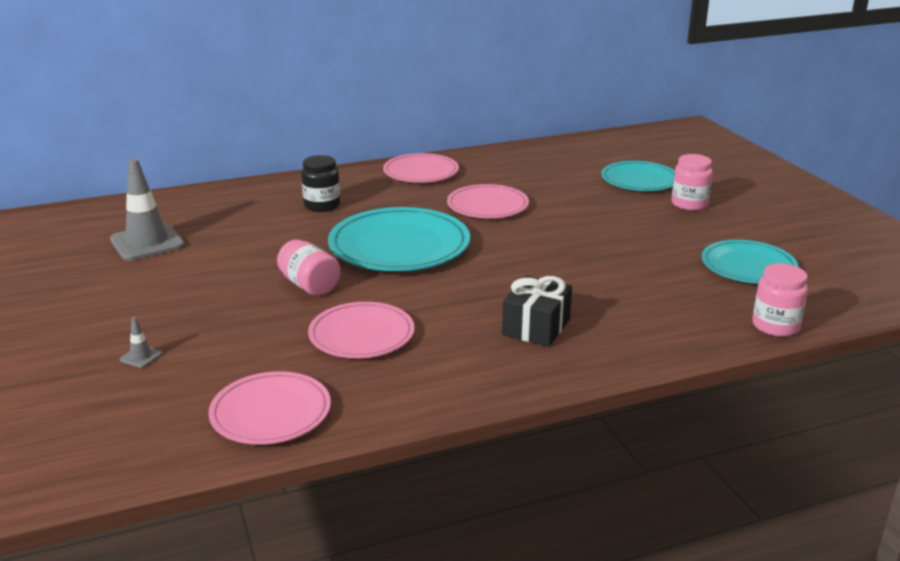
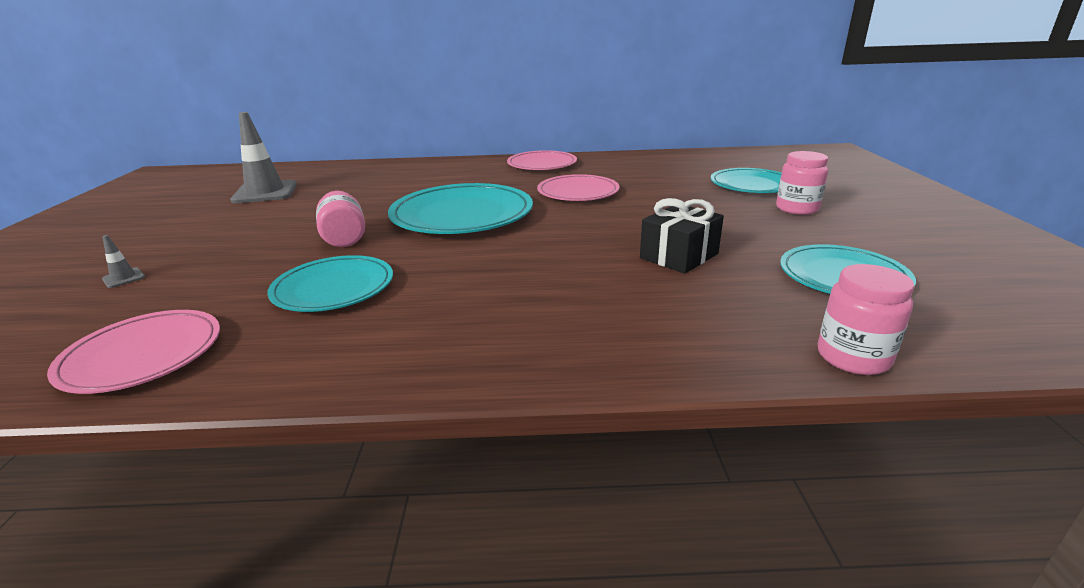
camera: 20 degrees right, 0 degrees up
(322, 205) = (432, 180): black jar -> none
(361, 335) = (333, 288): pink plate -> turquoise plate
(536, 327) = (523, 308): black gift -> black gift (679, 256)

